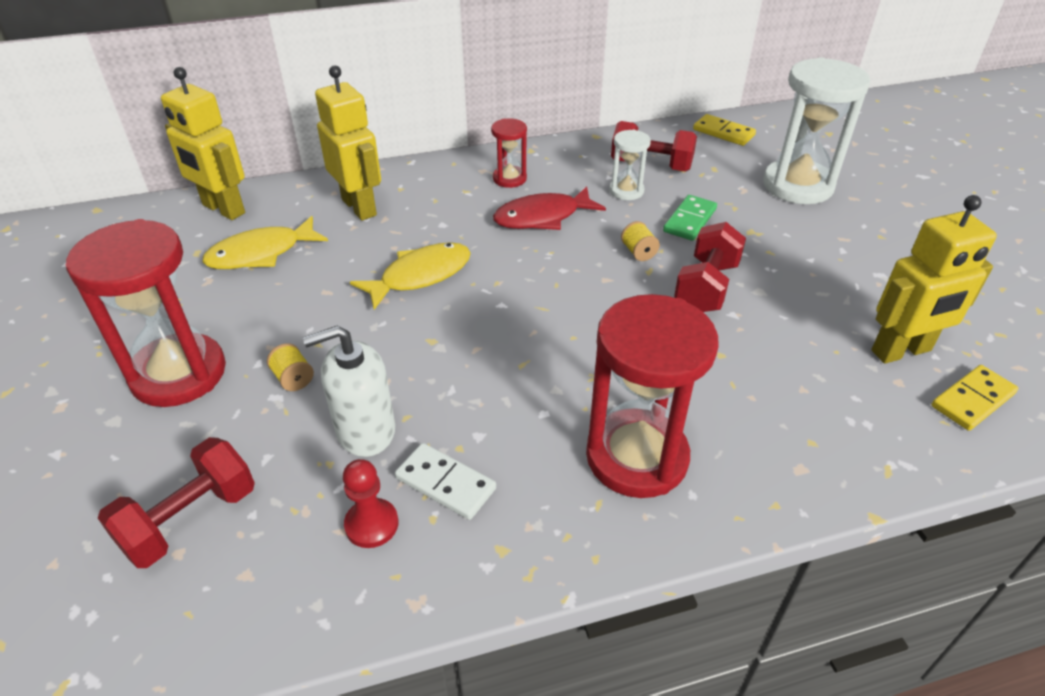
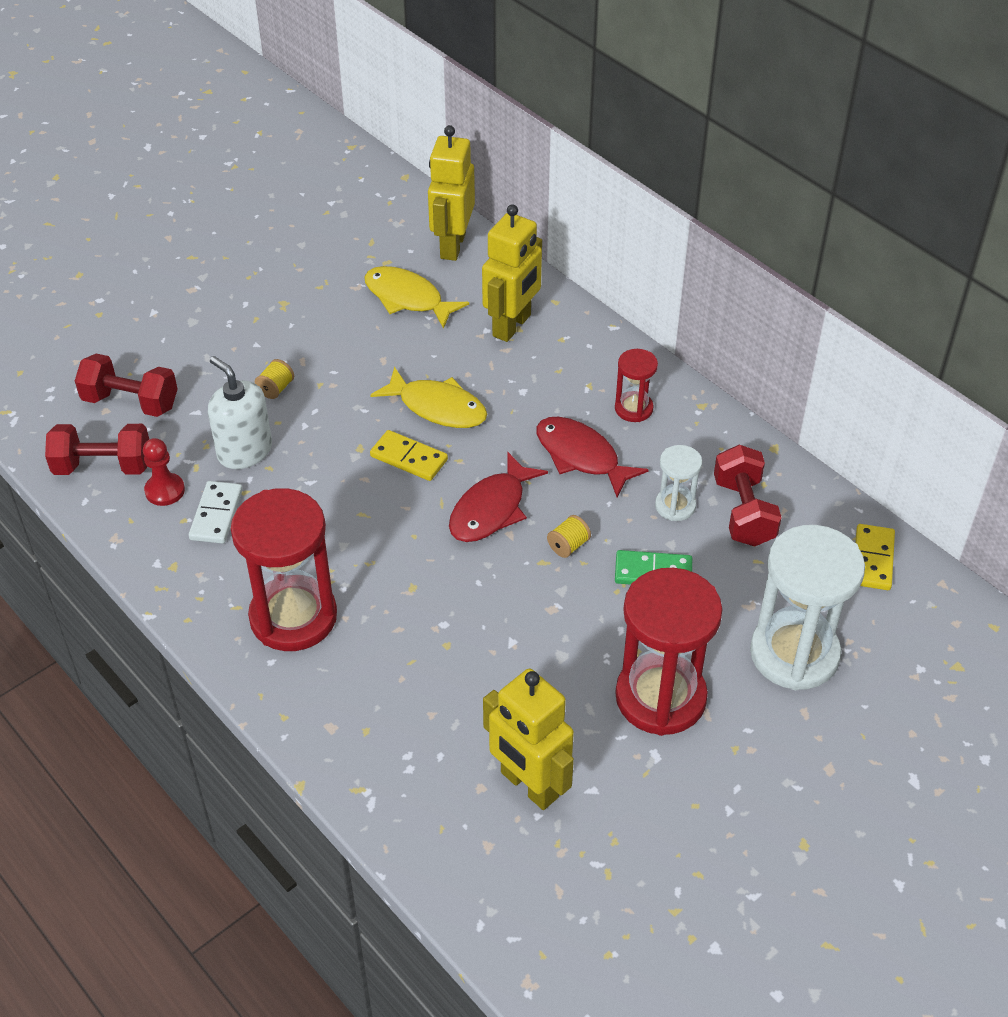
camera: 65 degrees right, 5 degrees up
(178, 374) = (249, 327): red hourglass -> red hourglass (660, 697)
(570, 281) = (491, 509): none -> red fish
(706, 287) = (542, 612): red dumbbell -> red dumbbell (103, 466)
(972, 400) = (484, 849): yellow domino -> yellow domino (409, 458)

